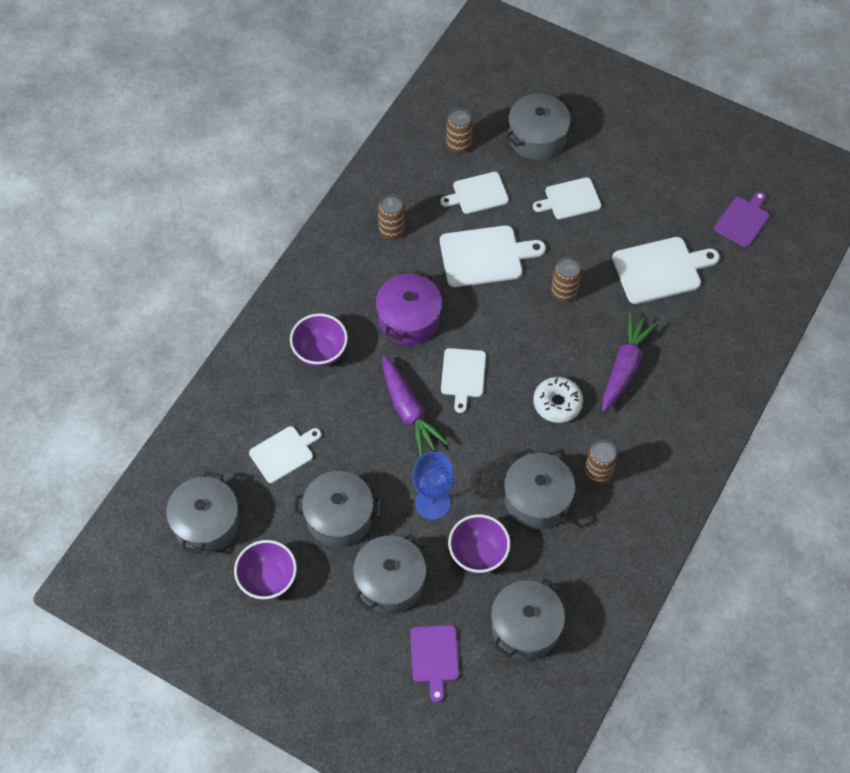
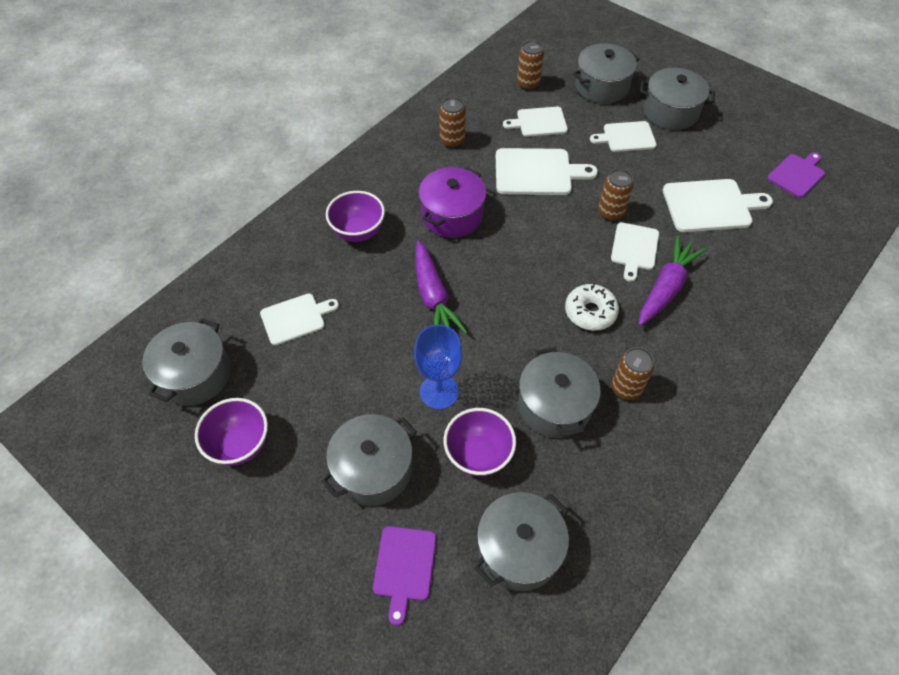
camera: 10 degrees right, 5 degrees down
(339, 517) = (335, 390): grey pot -> grey pot (670, 112)
(463, 375) = (496, 272): white cutting board -> white cutting board (634, 248)

